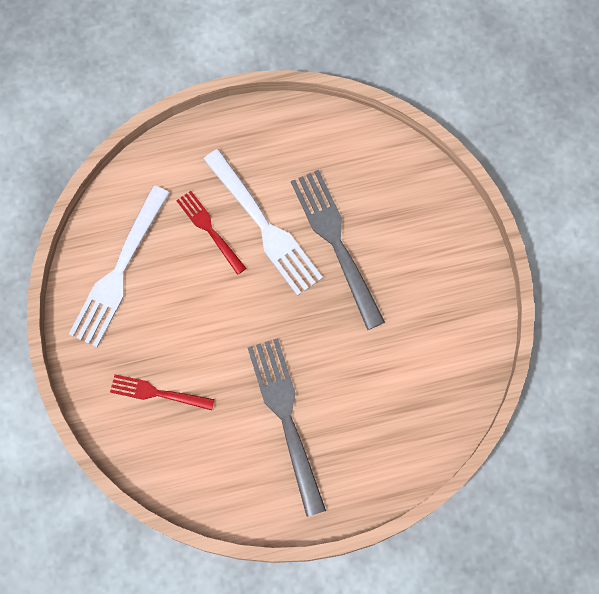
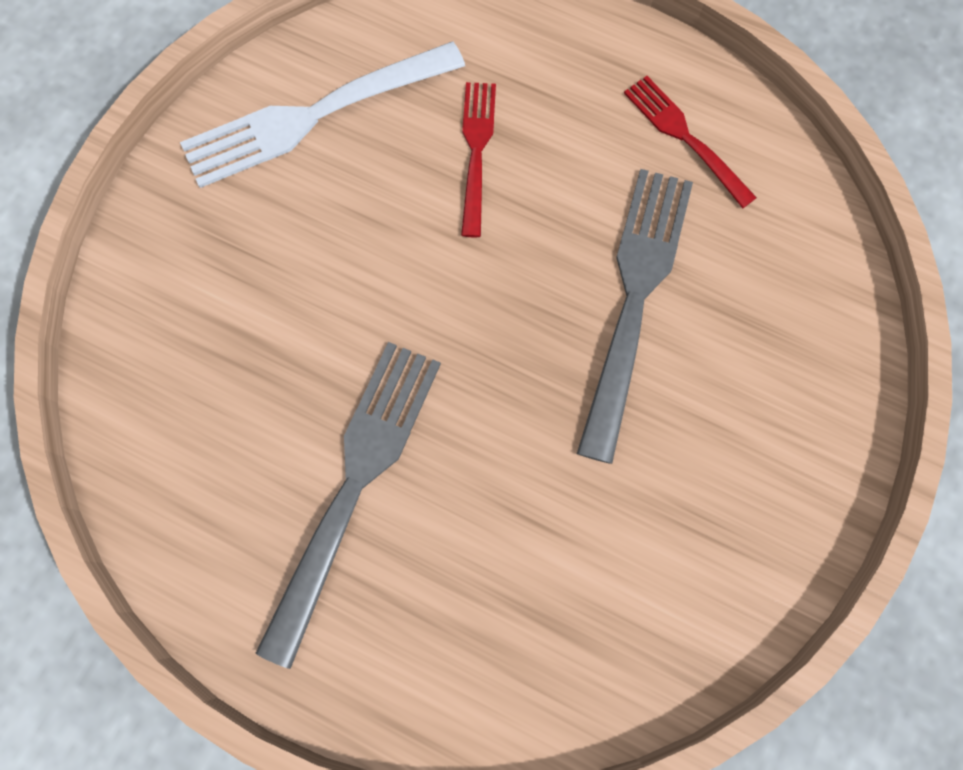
camera: 40 degrees right, 0 degrees up
(158, 393) = (220, 308): red fork -> red fork (686, 138)
(263, 225) = (553, 200): white fork -> none

